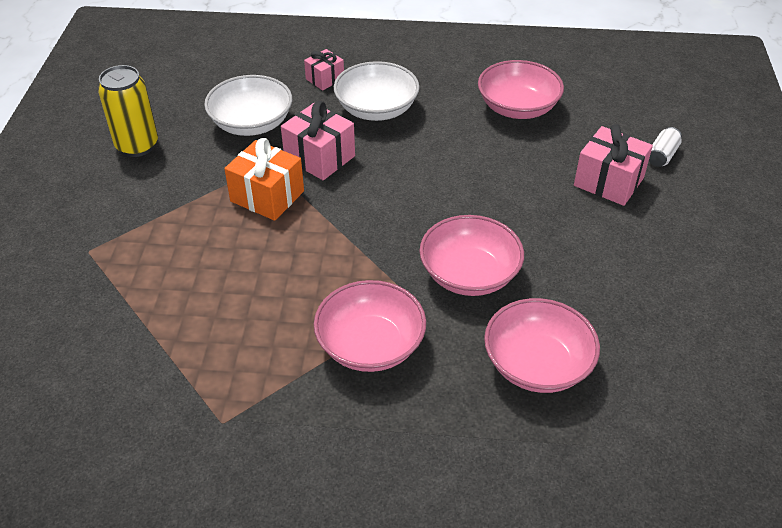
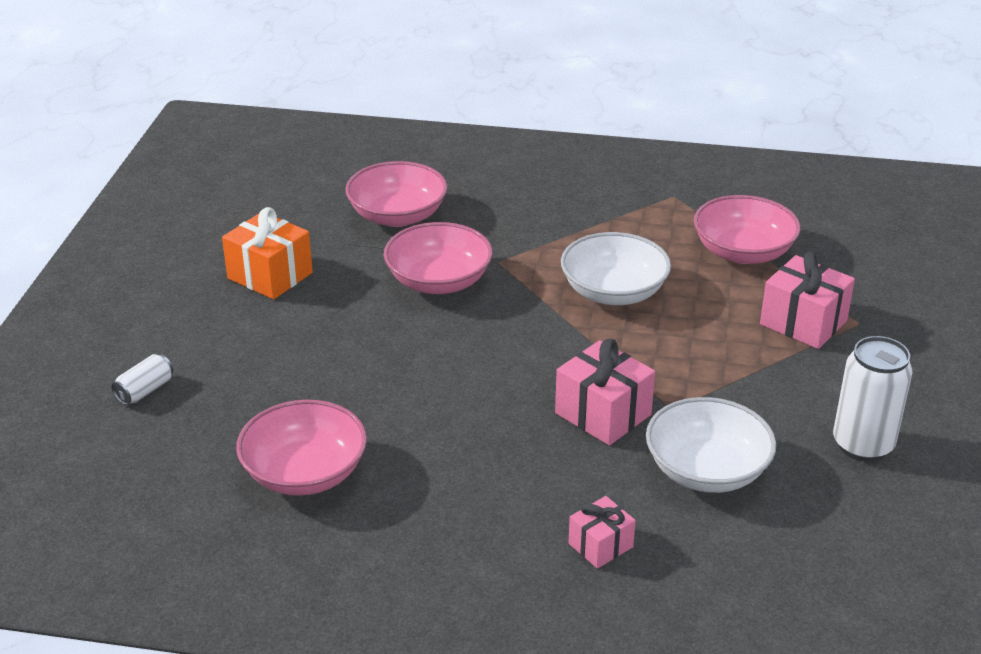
camera: 175 degrees left, 10 degrees down
(137, 146) = (862, 445): yellow can -> white can
(267, 196) = (666, 369): orange gift -> orange gift (270, 275)
(370, 345) = (546, 235): pink bowl -> pink bowl (743, 252)
(376, 109) = (519, 483): white bowl -> white bowl (613, 292)
(608, 182) = (236, 362): pink gift -> pink gift (803, 322)

